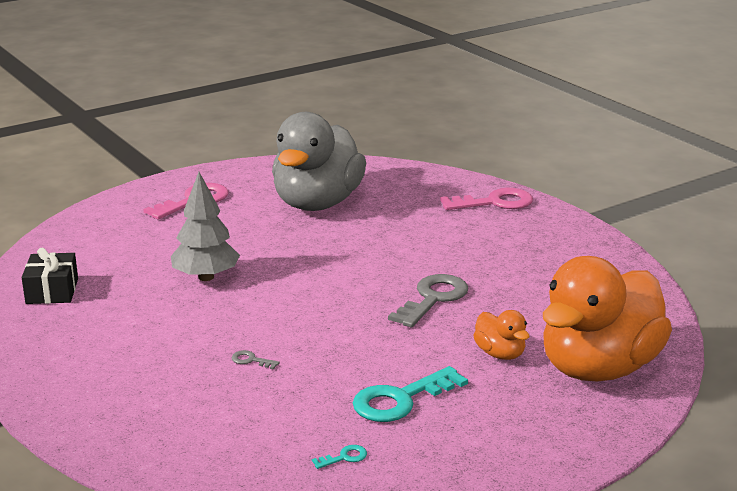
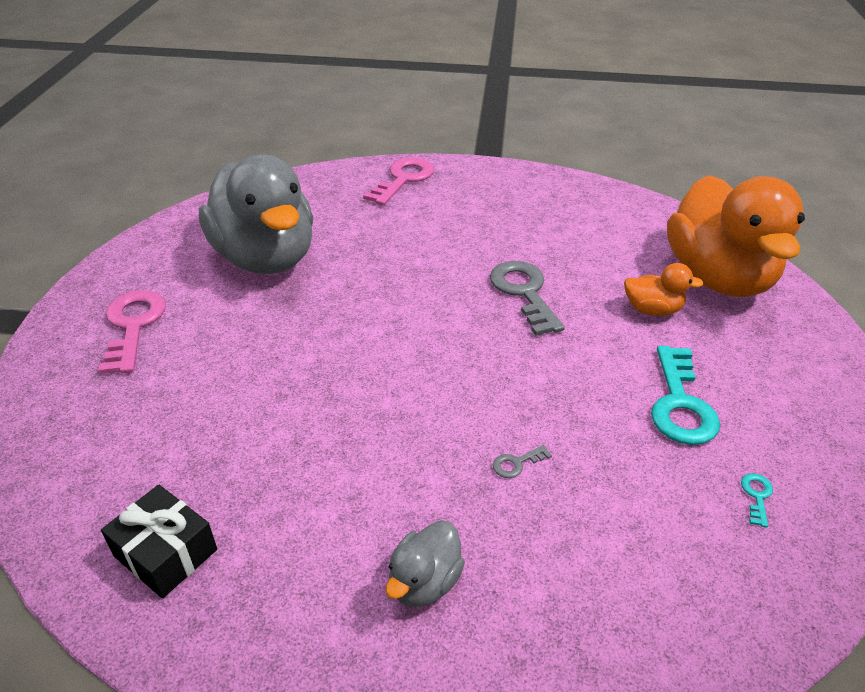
camera: 50 degrees left, 15 degrees up
(120, 367) = (424, 582): none -> grey duck
(206, 277) = (307, 404): grey tree -> none

